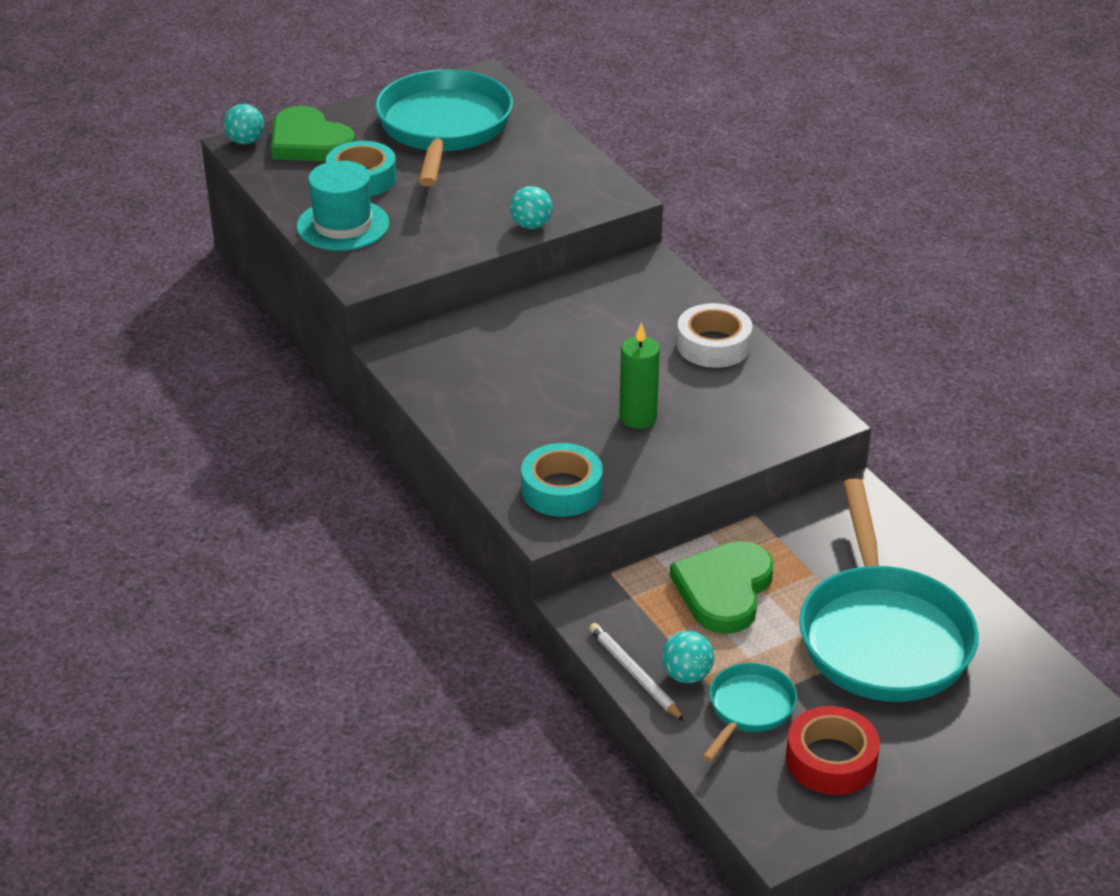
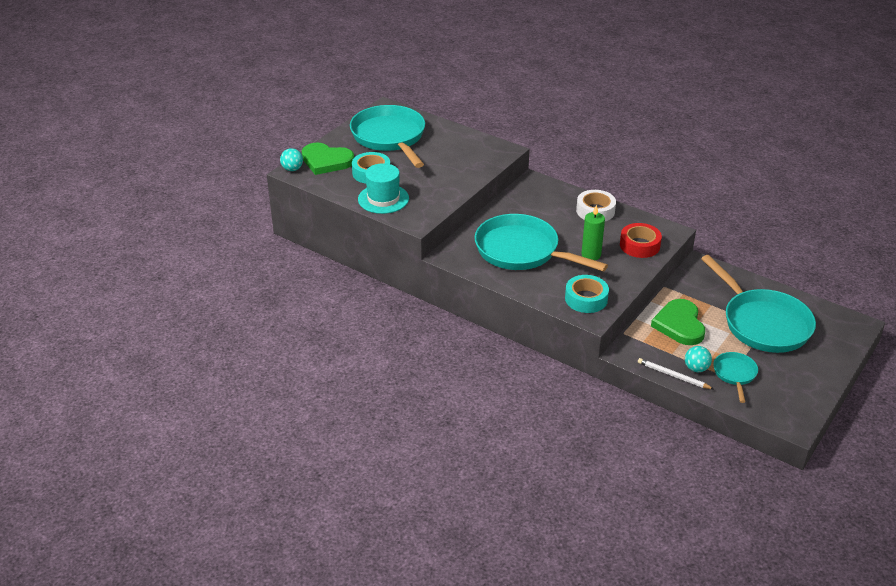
camera: 25 degrees left, 0 degrees up
(524, 377) = (522, 251): none -> turquoise pan
(531, 225) = (477, 175): turquoise ball -> none
(831, 760) = (787, 385): red tape -> red tape (639, 245)

